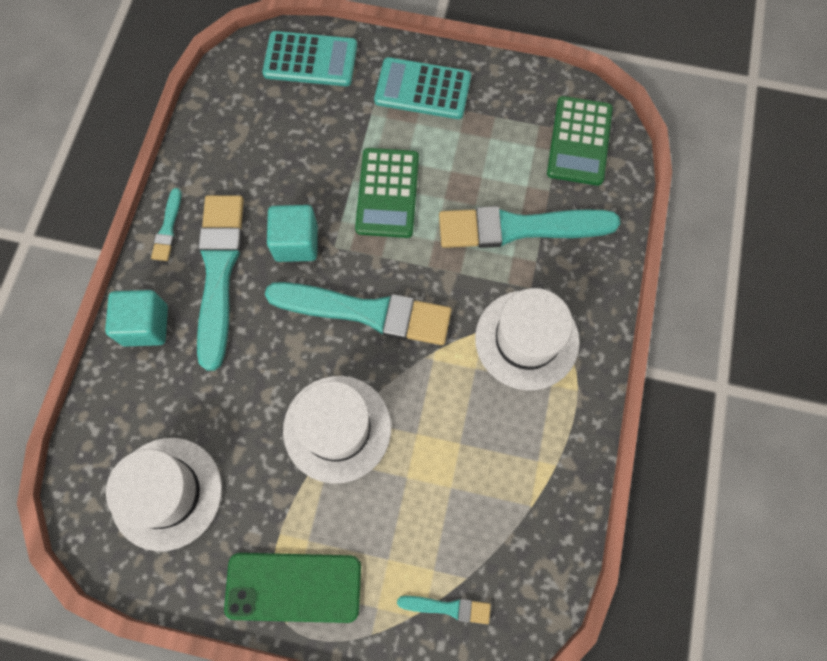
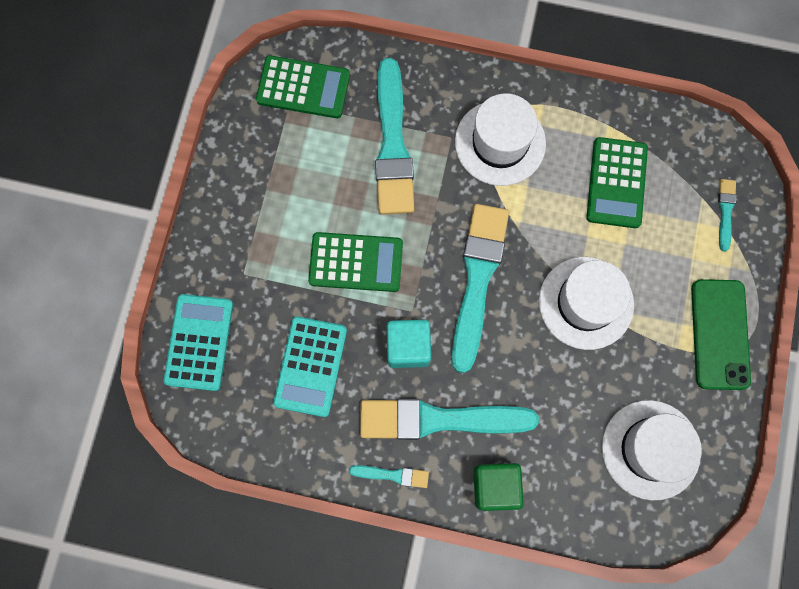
camera: 90 degrees left, 5 degrees up
(145, 325) = (495, 486): turquoise cube -> green cube
(422, 89) = (240, 229): turquoise calculator -> turquoise calculator (311, 366)
(482, 472) = (616, 183): none -> green calculator

